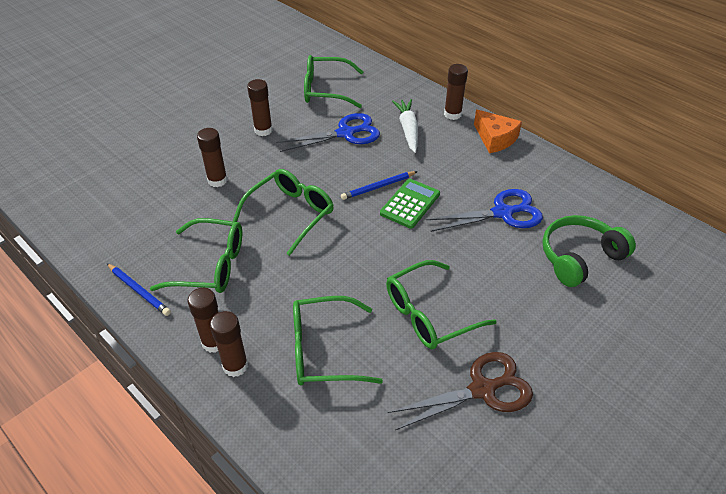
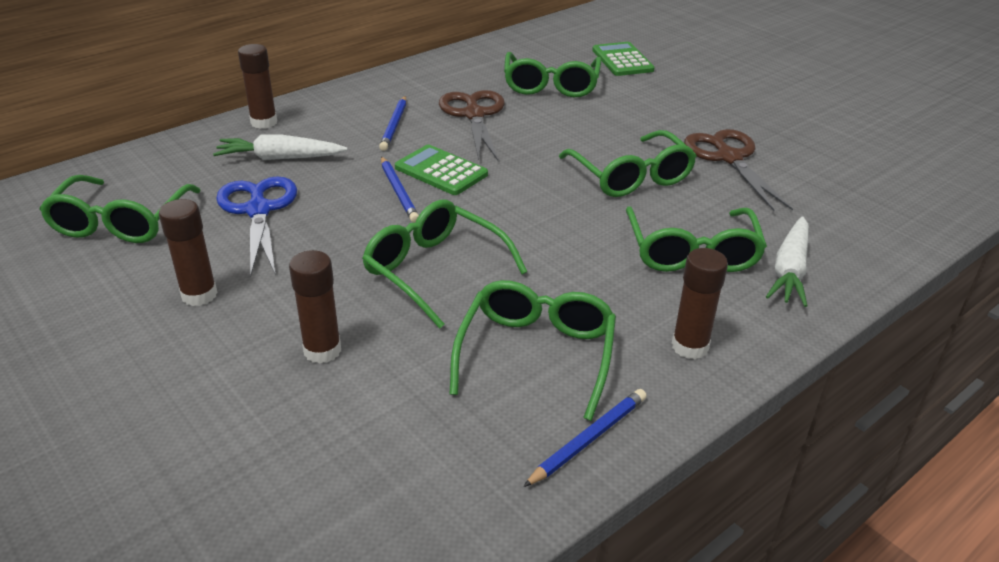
camera: 85 degrees left, 10 degrees down
(235, 366) = (727, 326): brown glue stick -> none
(304, 416) = (789, 270): none -> white carrot
(469, 173) = (394, 125): none -> blue pencil
(495, 138) = (333, 101): orange cheese -> none
(502, 213) = (474, 115): blue scissors -> brown scissors
(579, 257) = (551, 85): green headphones -> green glasses
(666, 310) = (622, 60): none -> green calculator

